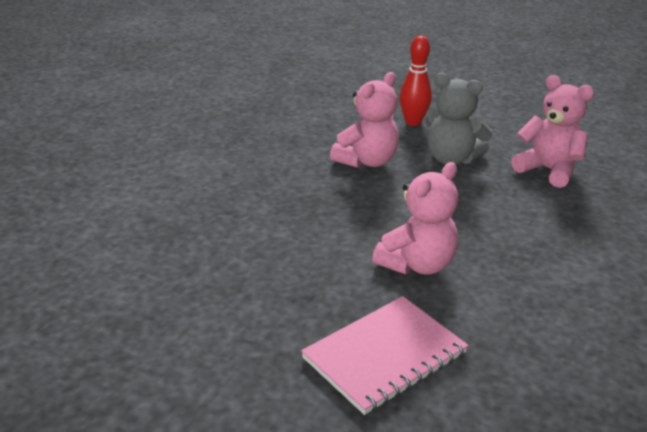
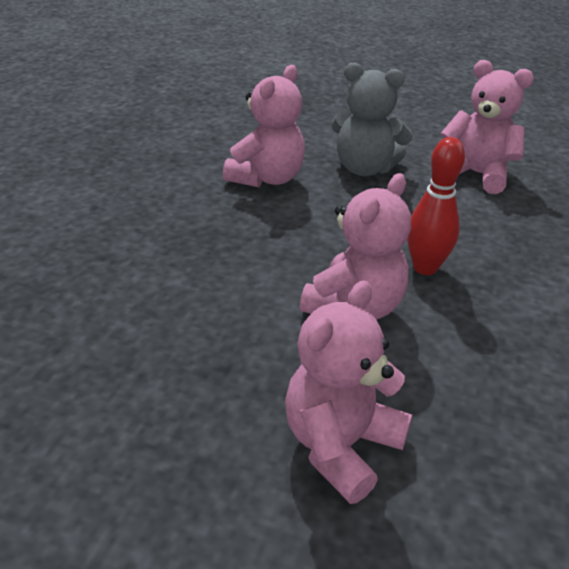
camera: 10 degrees left, 5 degrees up
(384, 355) = (340, 445): pink notebook -> pink teddy bear
(413, 122) = (311, 129): red bowling pin -> red bowling pin (425, 267)

